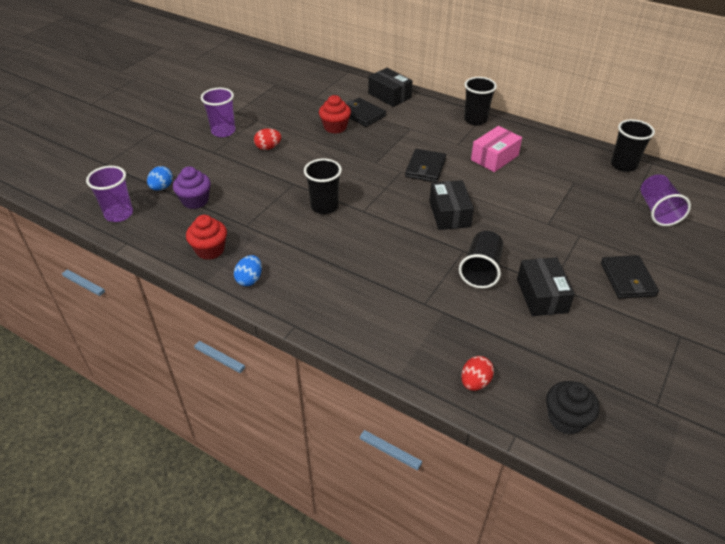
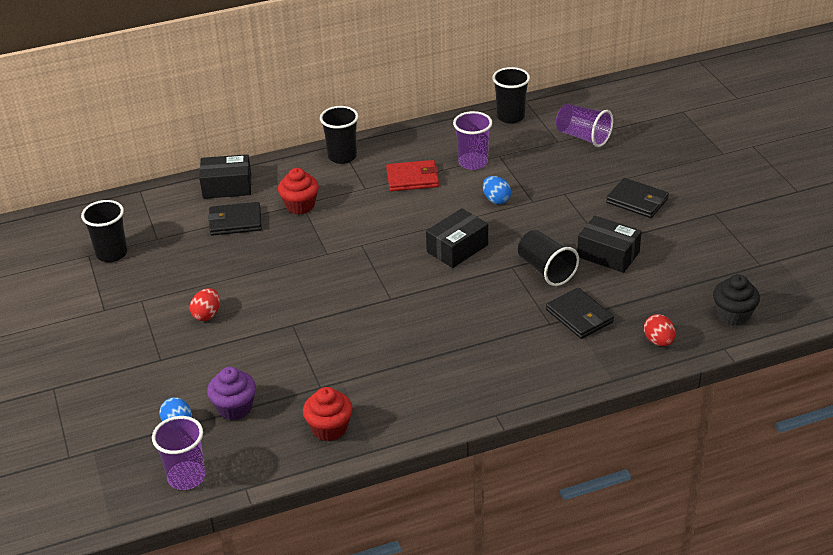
camera: 50 degrees left, 5 degrees down
(223, 131) = (130, 335): purple cup -> purple cup (473, 162)
(249, 279) = (404, 418): blue egg -> blue egg (496, 200)
(324, 206) = (354, 320): black cup -> black cup (111, 254)
(335, 127) = (233, 251): red cupcake -> red cupcake (300, 205)
(425, 168) = (375, 227): black wallet -> black wallet (579, 316)
(449, 214) = (457, 248): black box -> black box turned 75 degrees counterclockwise
(494, 157) = (412, 178): pink box -> red wallet

